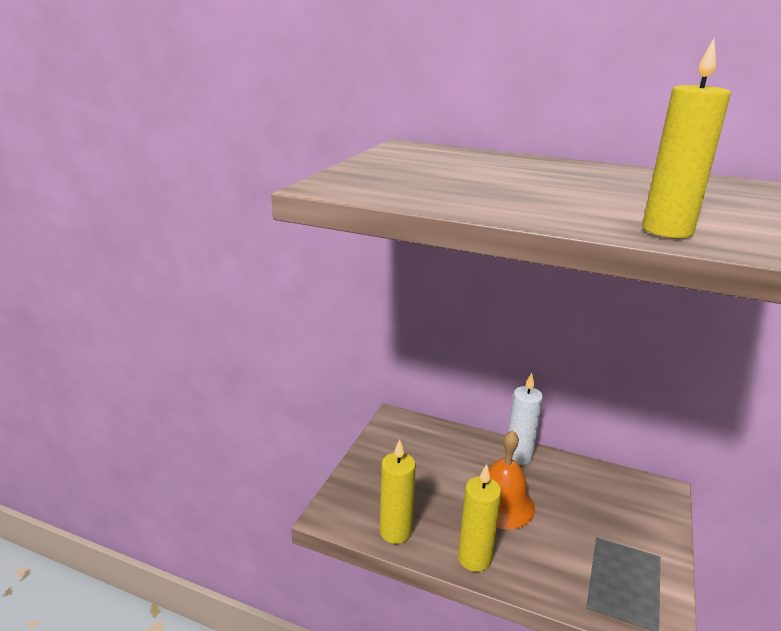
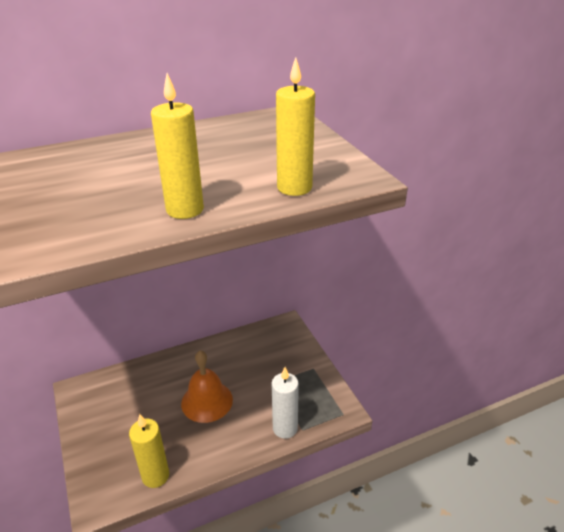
camera: 45 degrees left, 10 degrees up
(474, 559) = (221, 452): yellow candle -> yellow candle (185, 210)
(518, 456) = (189, 358): white candle -> white candle (285, 428)

